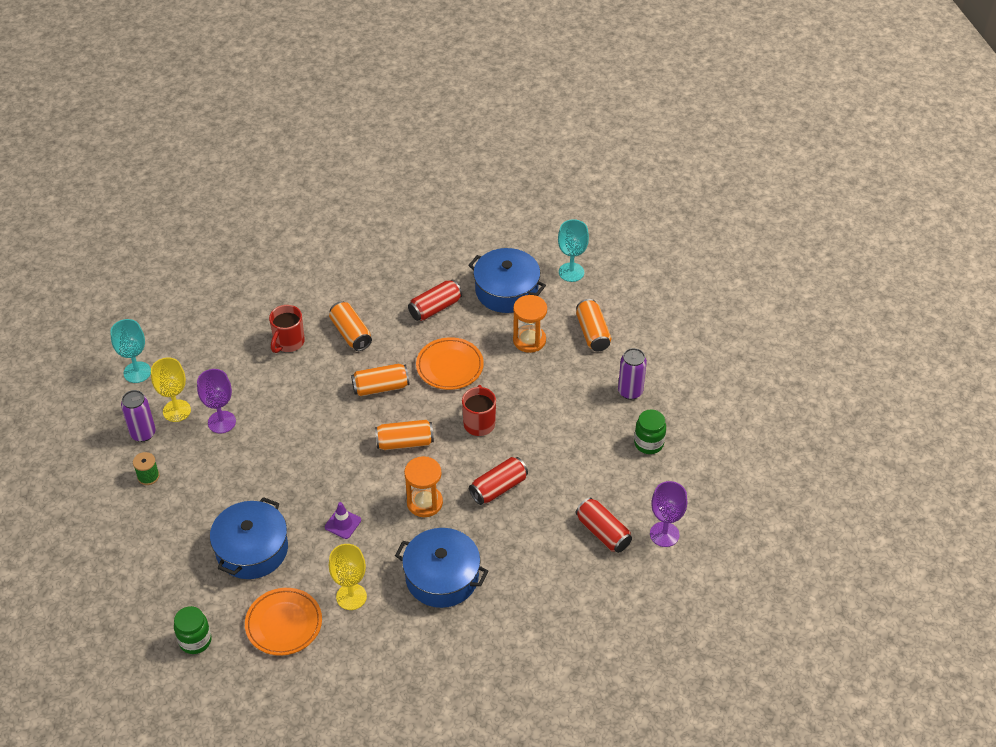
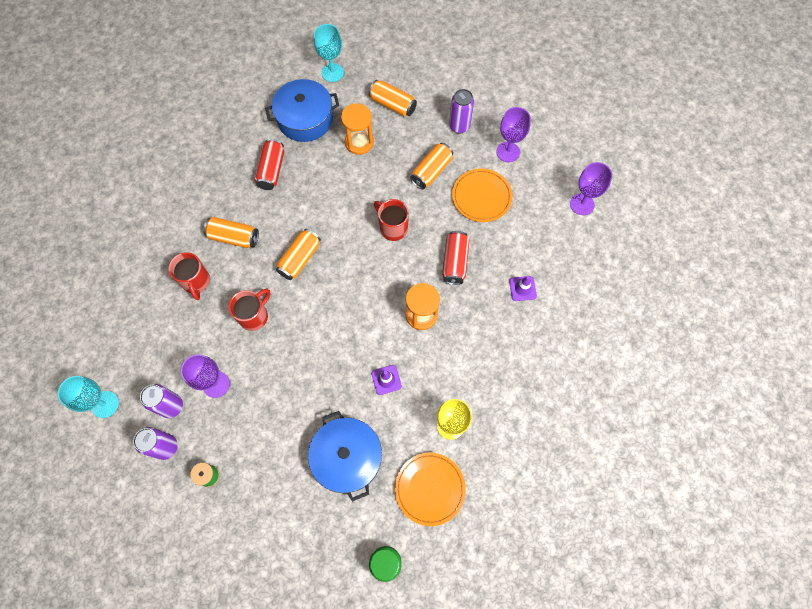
camera: 45 degrees left, 20 degrees up
(176, 411) = (172, 406): yellow goblet -> purple can
(301, 399) = (254, 316): none -> red mug
(404, 442) = (360, 284): orange can -> orange can (431, 171)
(442, 577) = (490, 356): blue pot -> none
(449, 366) = (328, 204): orange plate -> orange plate (481, 197)
(530, 553) = (522, 288): none -> purple traffic cone
(603, 532) = (547, 235): red can -> none
(648, 443) = (508, 152): green jar -> purple goblet

